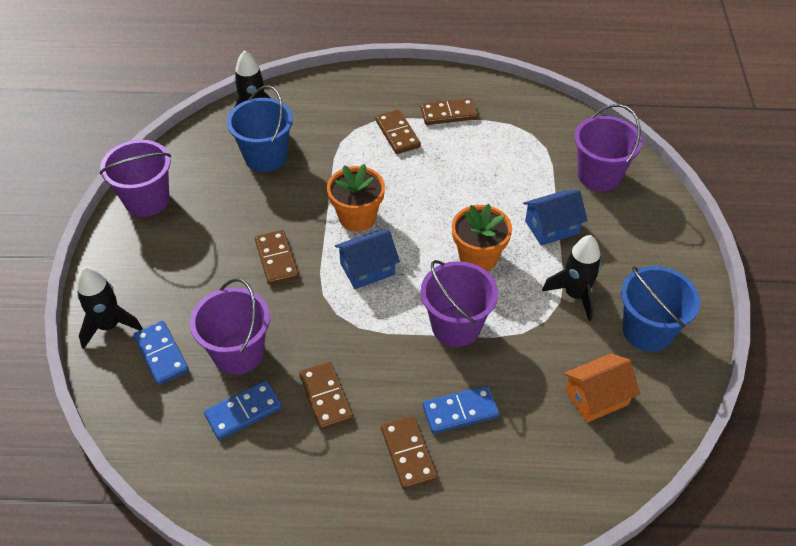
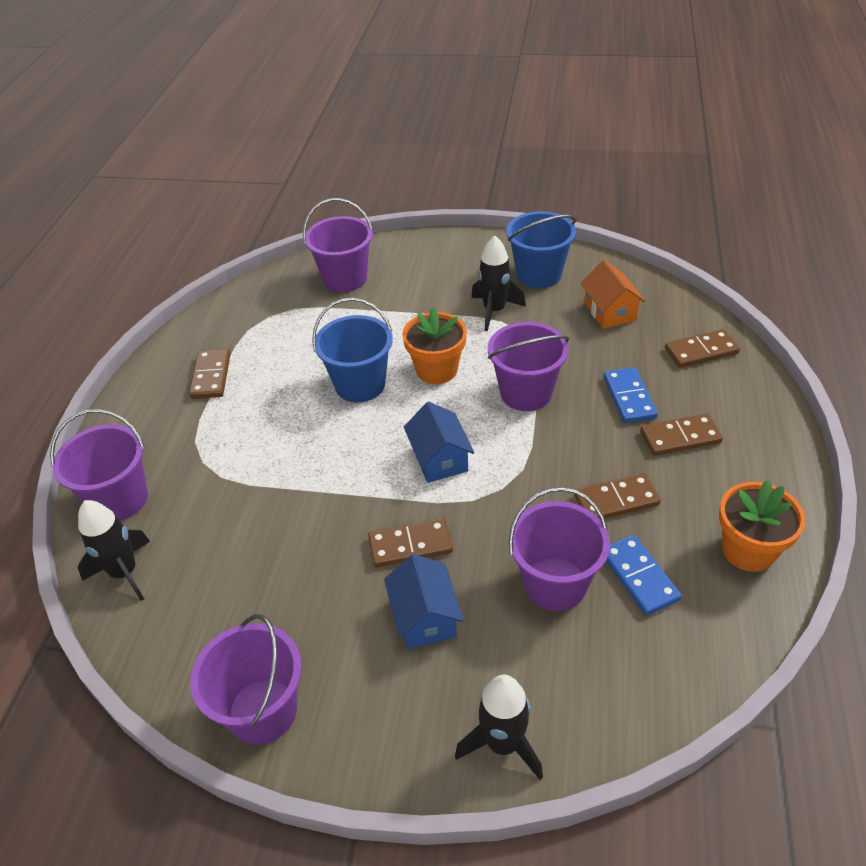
camera: 80 degrees left, 5 degrees down
(161, 354) = (555, 671): blue domino -> none
(265, 157) = (220, 558): blue bucket -> blue bucket (360, 385)
(317, 95) = (119, 499): none -> purple bucket
(357, 217) = (357, 465): orange flower pot -> orange flower pot (748, 550)
(397, 134) = (227, 422): brown domino -> brown domino (701, 351)
(551, 227) = (406, 316): blue house -> blue house (425, 617)

